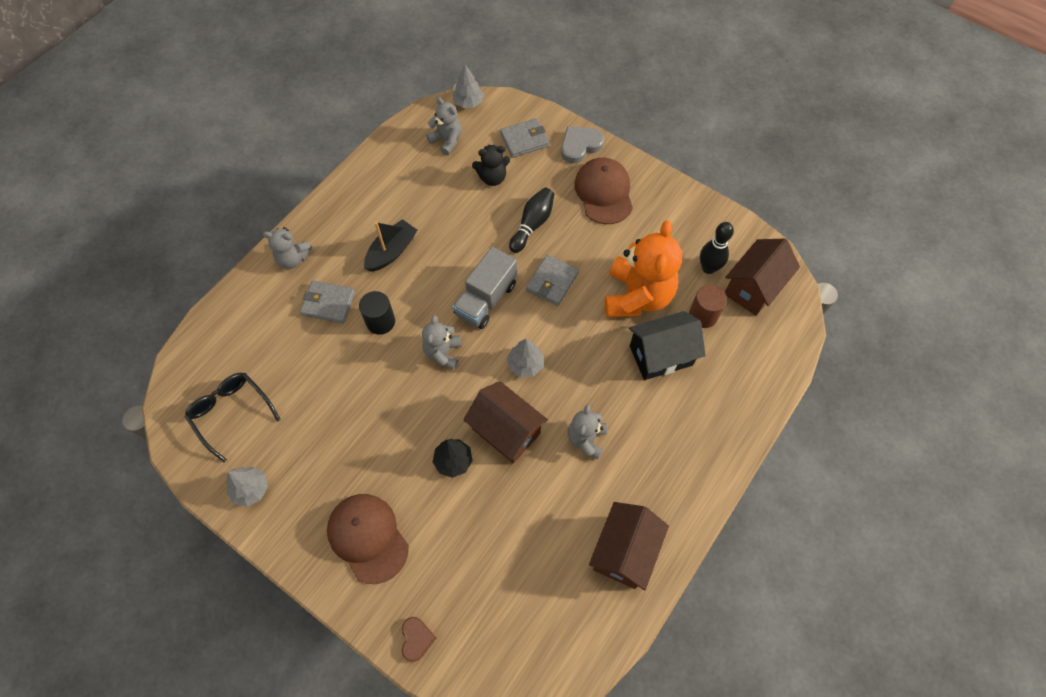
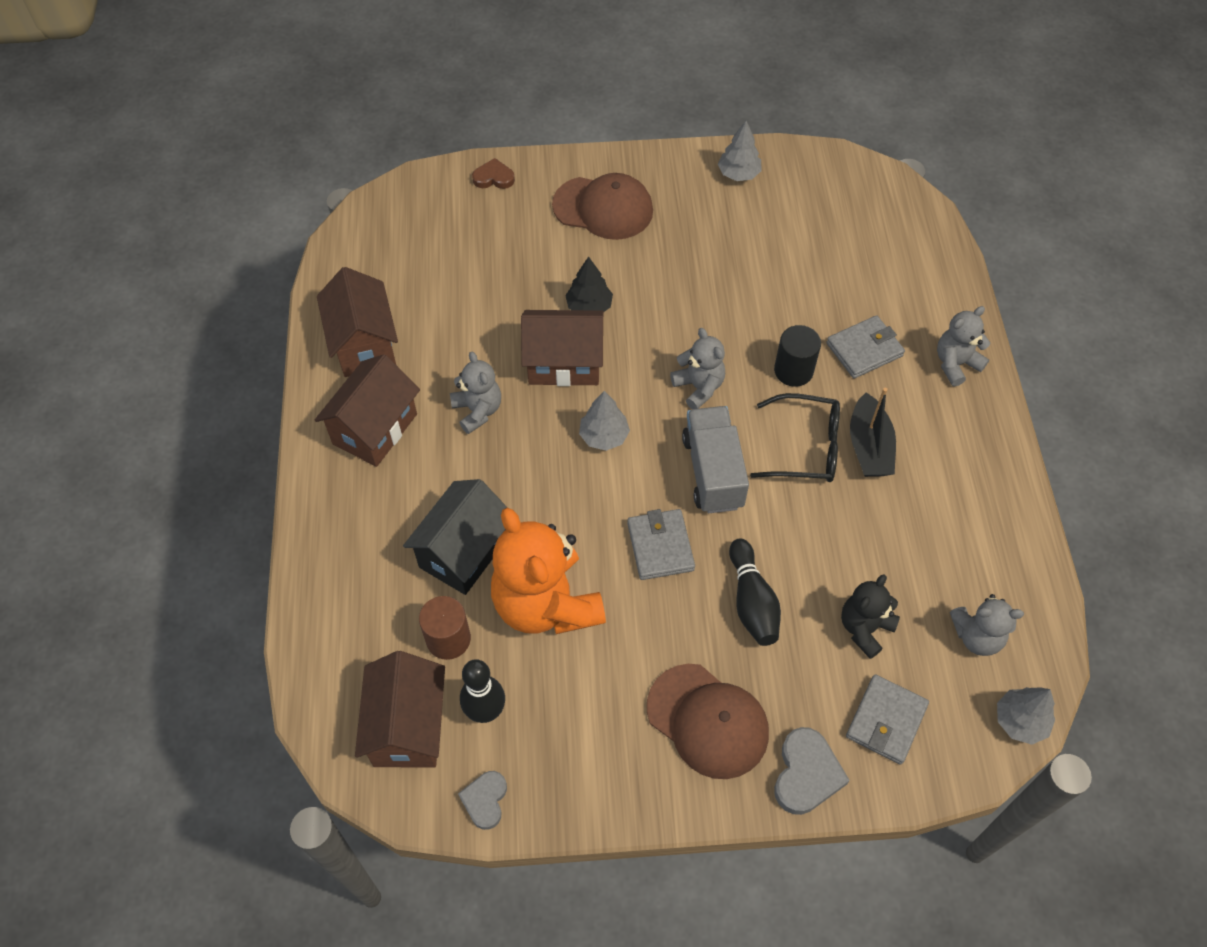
camera: 140 degrees right, 5 degrees down
(231, 413) = (827, 208): black glasses -> black glasses (806, 447)
(416, 639) = (493, 178): brown heart -> brown heart turned 135 degrees clockwise
(660, 476) = (375, 429): none -> brown house
(736, 232) = (485, 800): none -> grey heart

